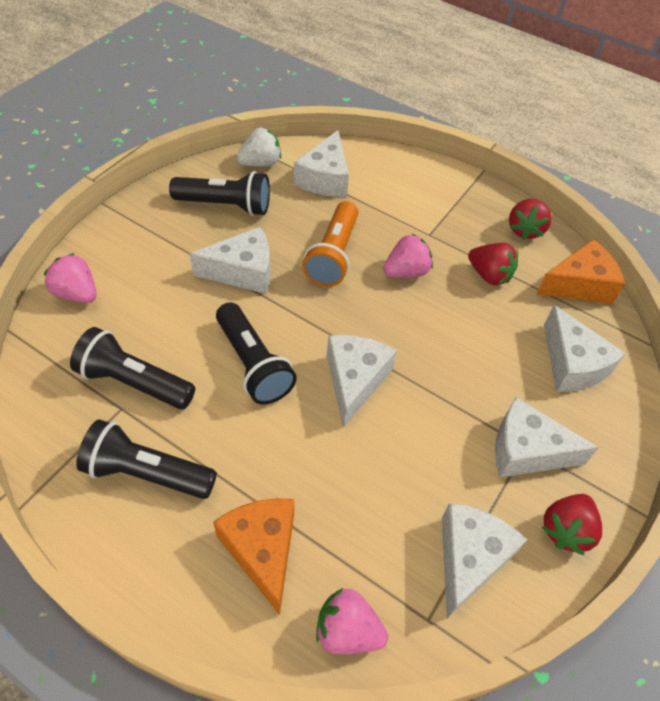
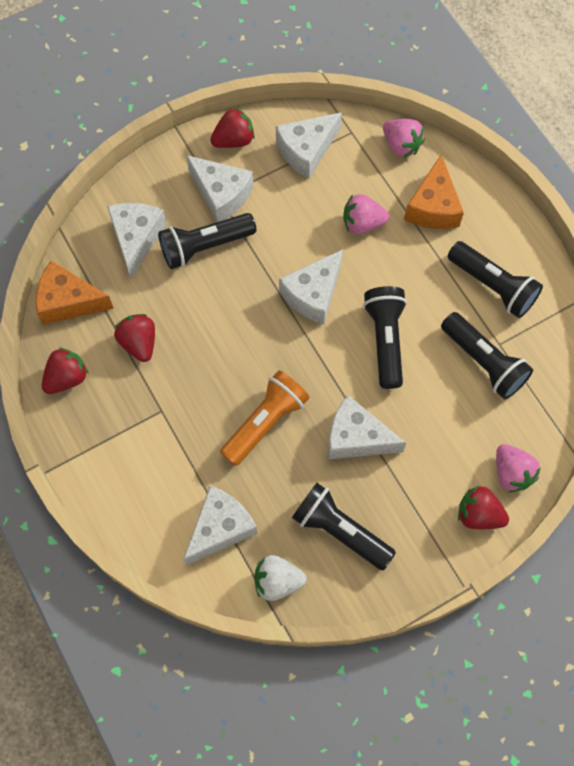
camera: 150 degrees left, 15 degrees up
(102, 253) = (478, 514): none -> red strawberry
(406, 272) = (210, 377): pink strawberry -> pink strawberry (362, 223)
(499, 384) = (205, 246): none -> black flashlight

